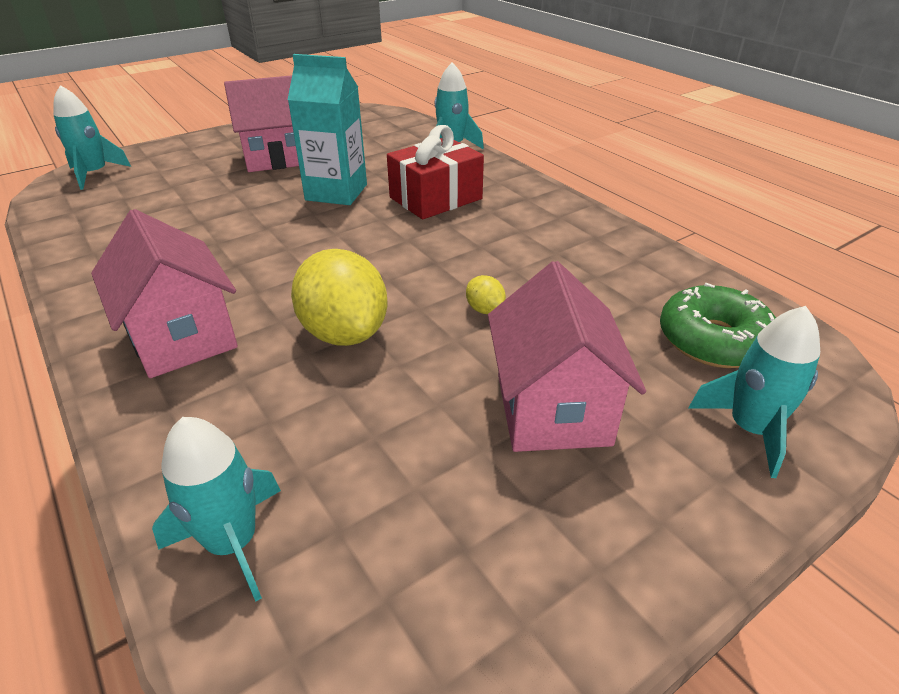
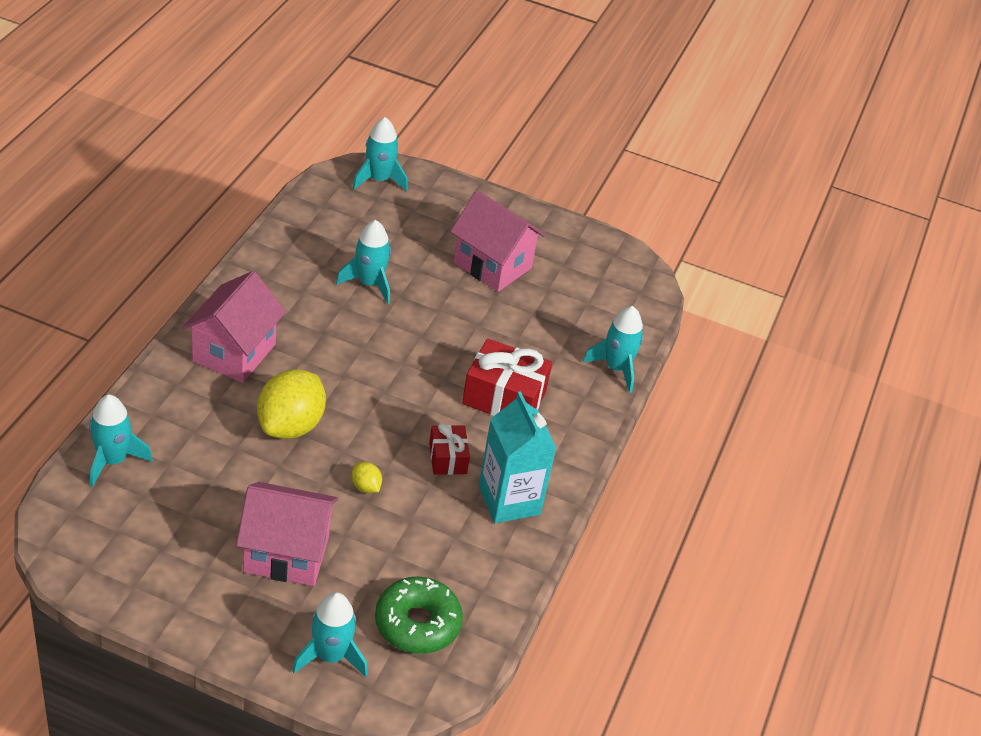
camera: 50 degrees right, 5 degrees up
(210, 218) = (369, 283): none -> turquoise rocket
(336, 192) = (464, 332): turquoise carton -> turquoise carton (509, 500)
(485, 248) = (447, 458): none -> red gift
(485, 310) = (365, 487): yellow lemon -> yellow lemon turned 60 degrees counterclockwise
(552, 409) = (286, 554): pink house -> pink house turned 45 degrees clockwise

